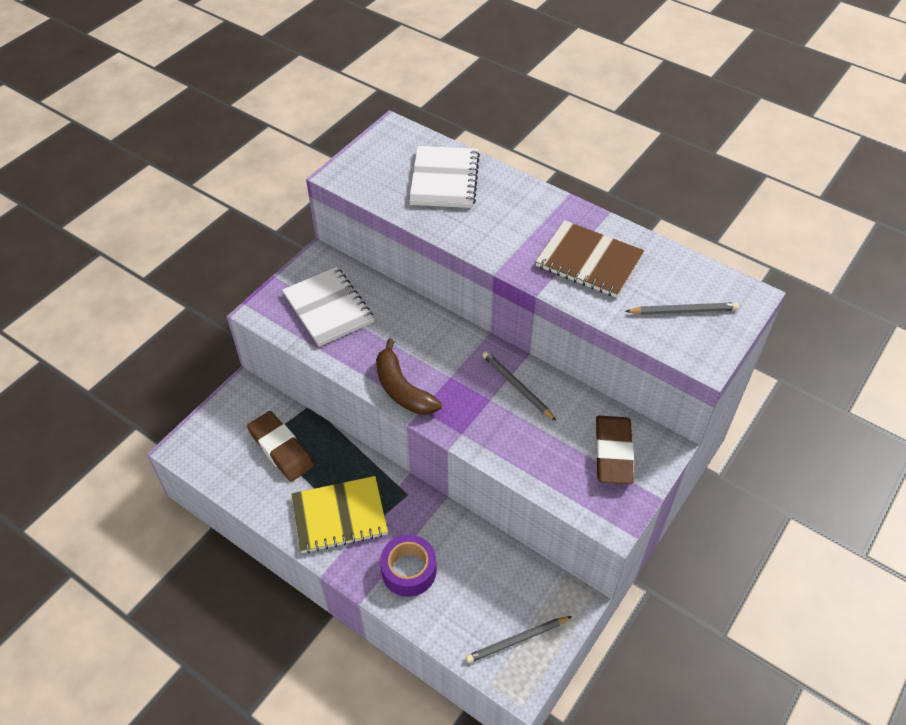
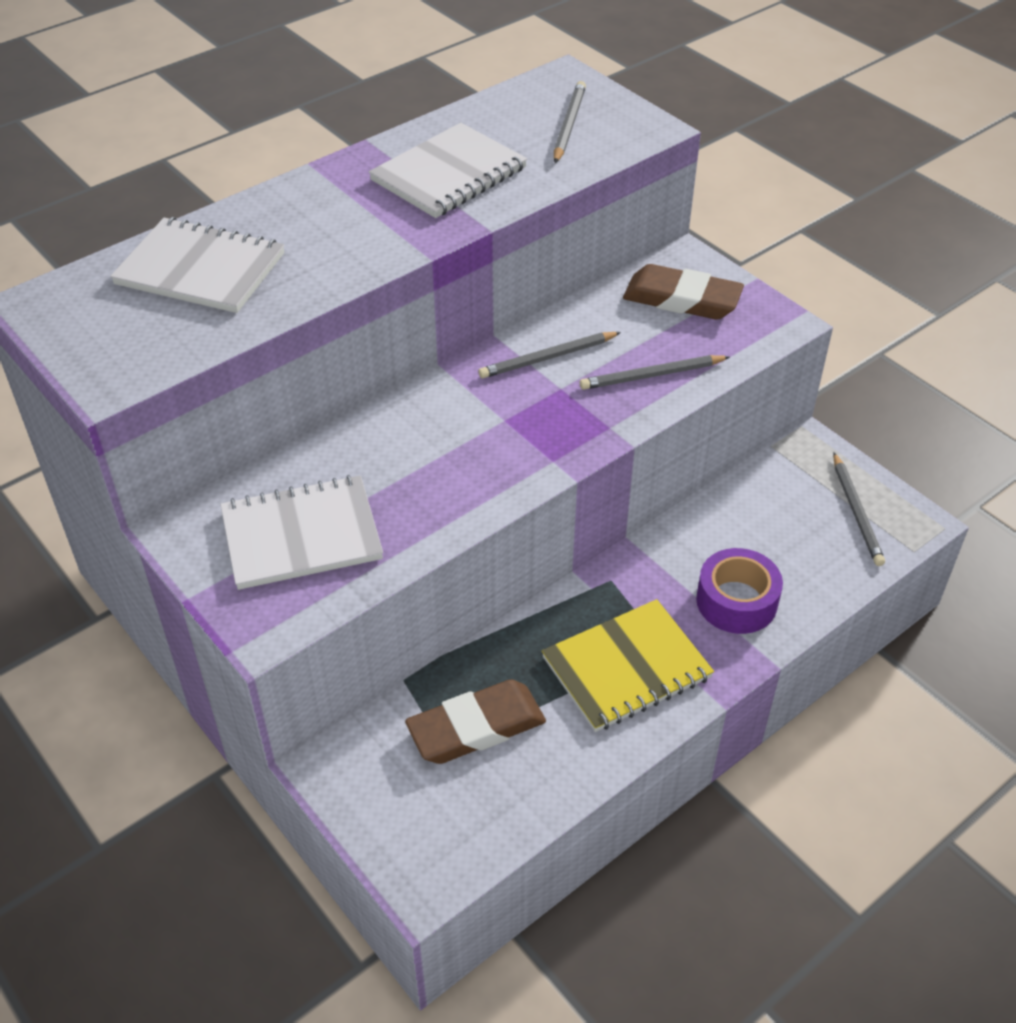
camera: 75 degrees left, 5 degrees down
(339, 516) = (626, 668): yellow notebook -> yellow notebook turned 60 degrees clockwise
(402, 389) = (508, 474): brown banana -> none
(521, 448) = (652, 376): none -> grey pencil
(589, 261) = (449, 174): brown notebook -> white notebook

